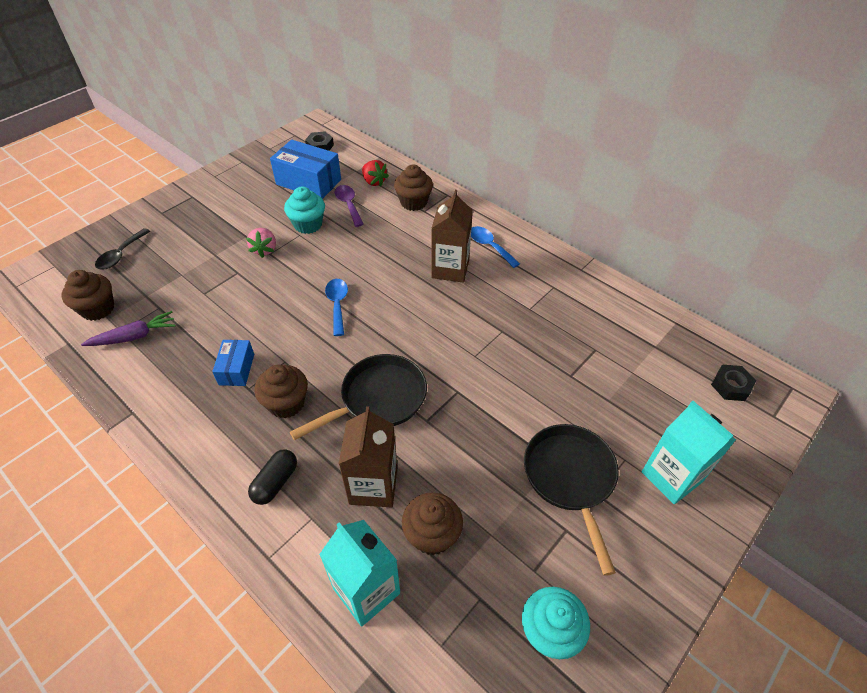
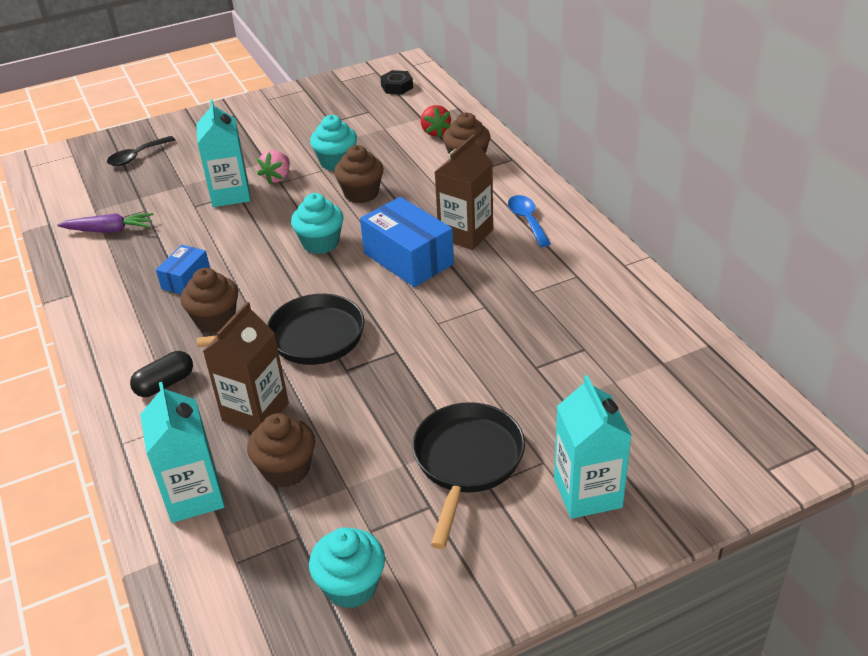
camera: 25 degrees right, 10 degrees down
(98, 309) = (90, 200): brown cupcake -> brown cupcake (361, 193)
(231, 274) = (230, 194): none -> turquoise carton
(308, 182) = (362, 120): blue box -> blue box (408, 258)
(337, 304) = (320, 243): blue spoon -> turquoise cupcake
(348, 205) = (392, 150): purple spoon -> none
(731, 386) = (732, 425): black nut -> none

